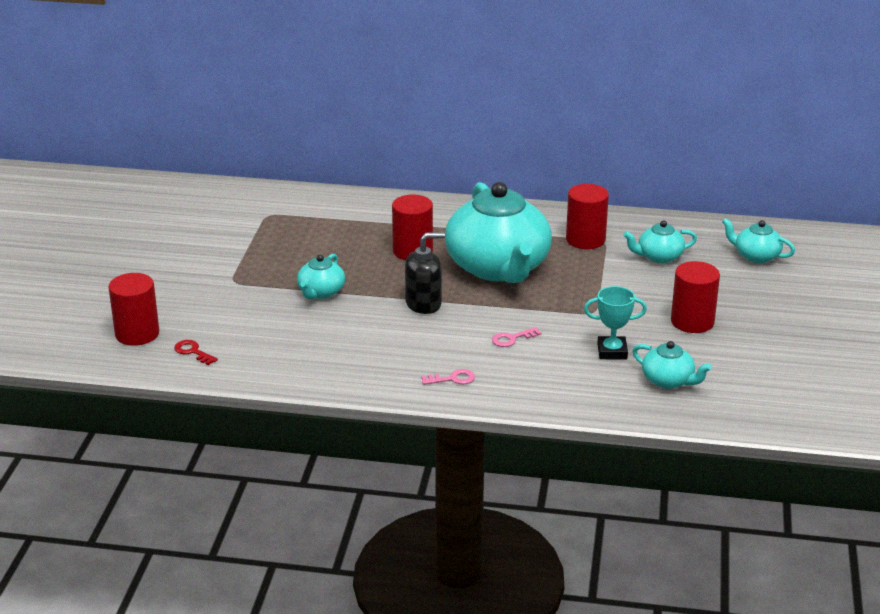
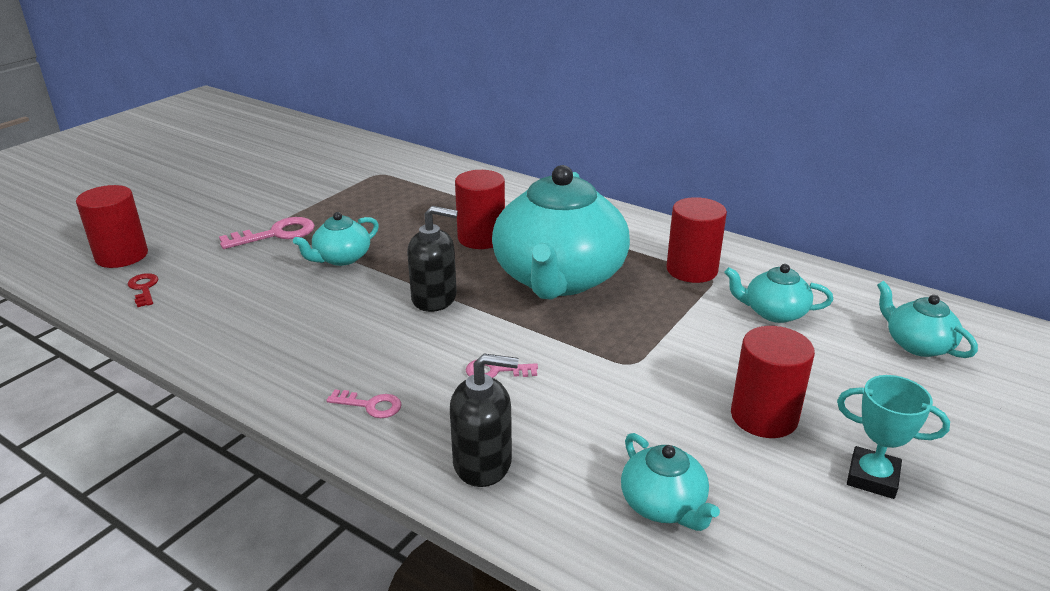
camera: 25 degrees right, 0 degrees up
(244, 286) = (276, 234): none -> pink key
(552, 389) = (483, 463): none -> black soap dispenser
(612, 351) = (613, 429): turquoise trophy -> turquoise trophy (872, 477)

